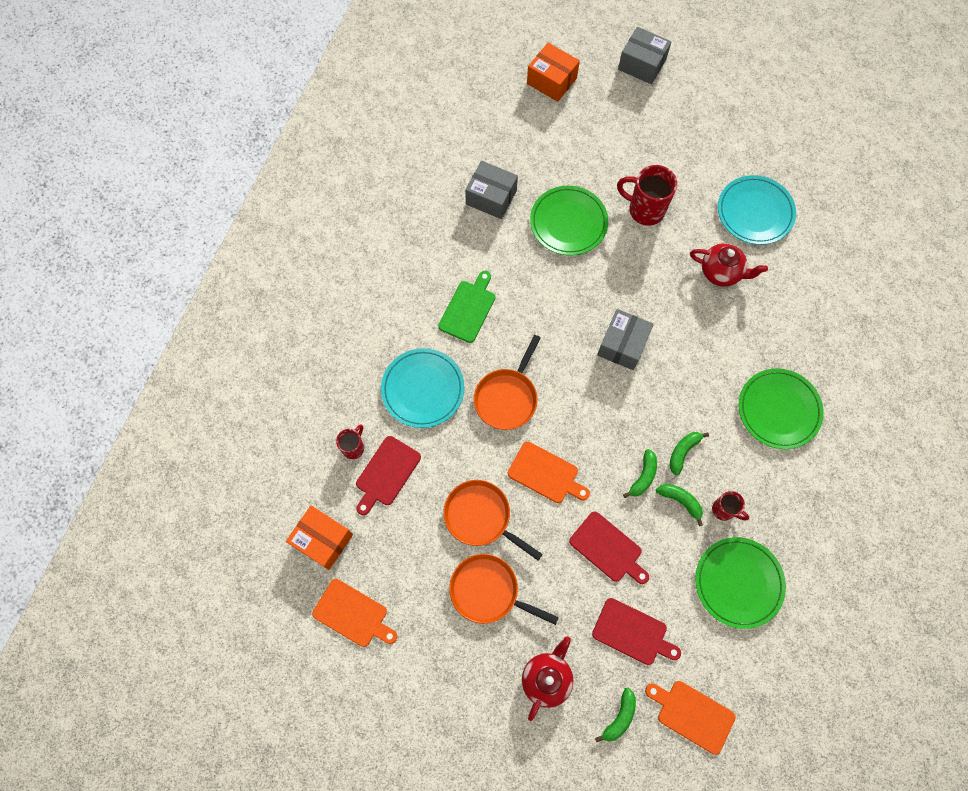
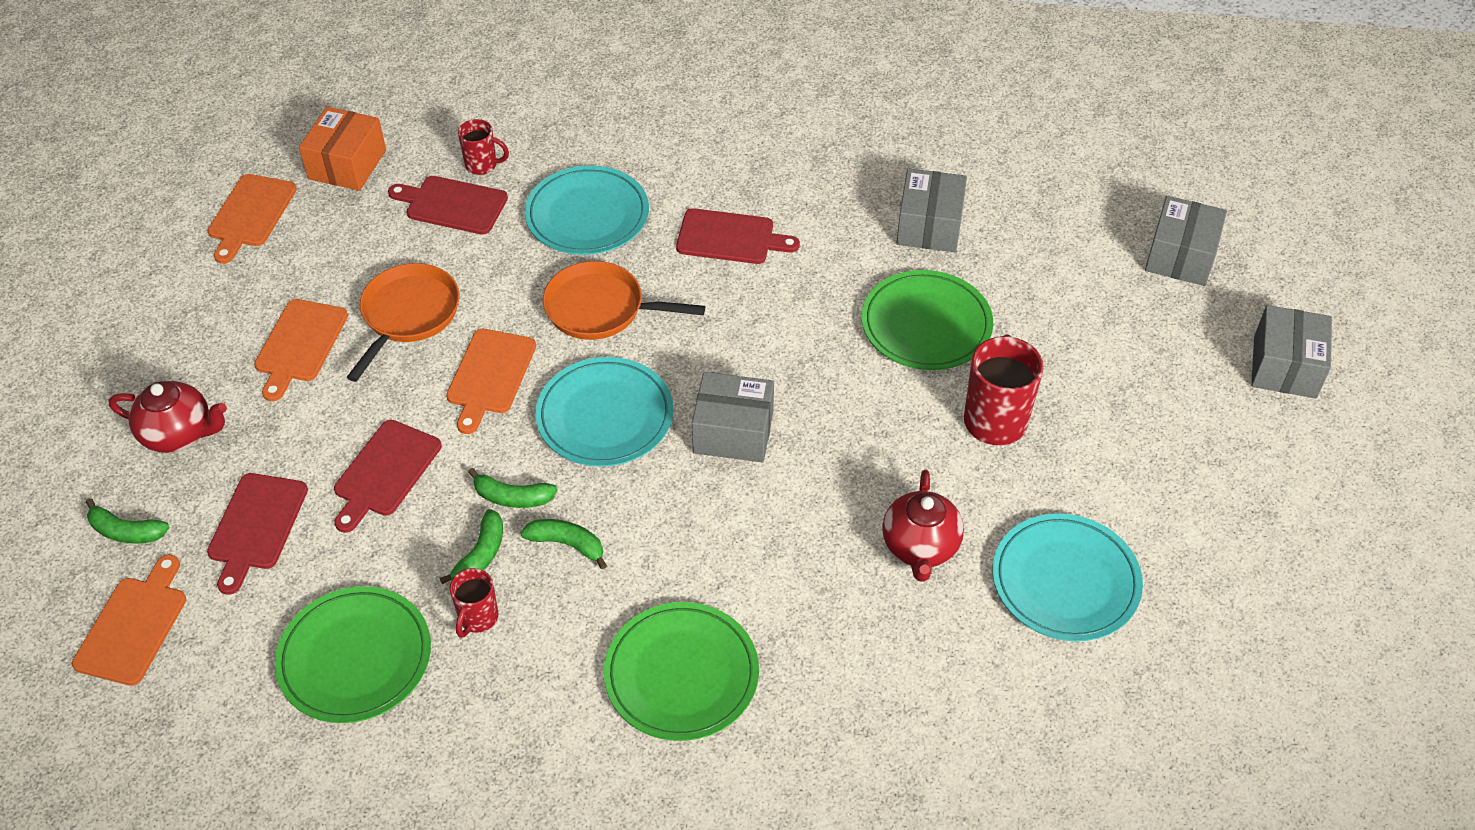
camera: 75 degrees right, 20 degrees down
(468, 309) = (730, 237): green cutting board -> red cutting board
(488, 591) = (300, 344): orange pan -> orange cutting board
(551, 81) = (1180, 256): orange box -> grey box
(594, 412) = (605, 416): none -> turquoise plate

